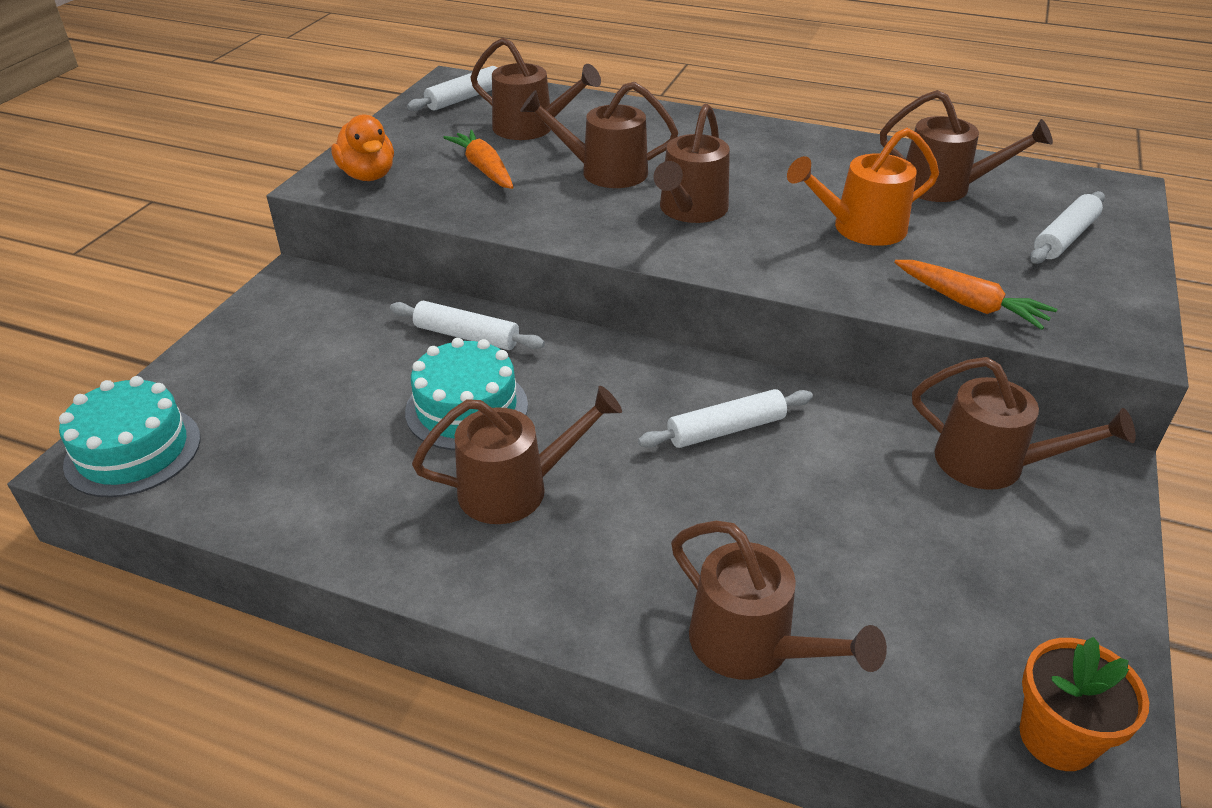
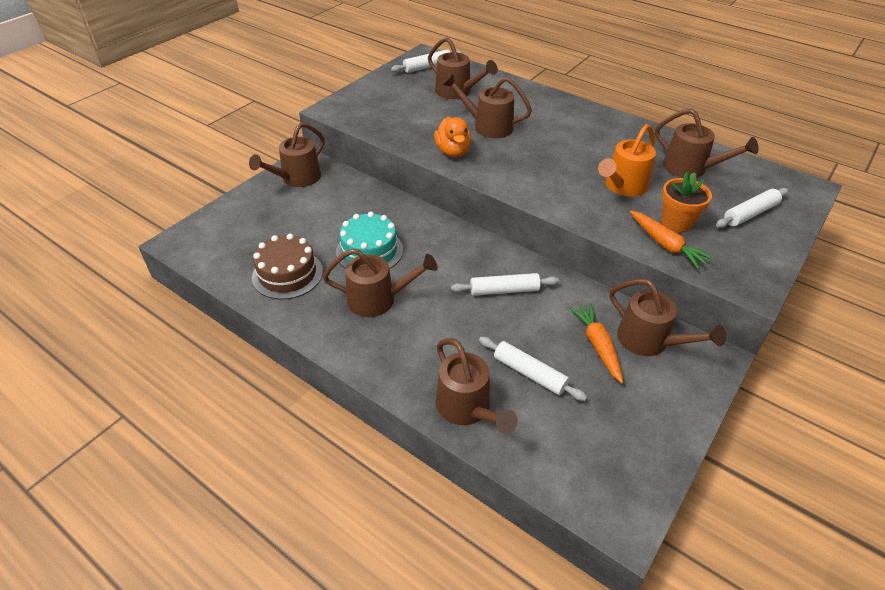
camera: 15 degrees right, 5 degrees up
(133, 451) = (199, 241): turquoise cake -> none
(329, 477) = (287, 274): none -> brown cake
(368, 175) = (356, 108): orange duck -> orange duck (453, 152)
(466, 336) = (384, 210): white rolling pin -> white rolling pin (529, 373)
(484, 169) = (420, 114): orange carrot -> orange carrot (597, 345)
(690, 211) = (526, 159): brown watering can -> brown watering can (296, 179)
(860, 229) = (622, 186): orange watering can -> orange watering can turned 45 degrees counterclockwise
(1057, 737) = (609, 494): orange flower pot -> orange flower pot (676, 223)

